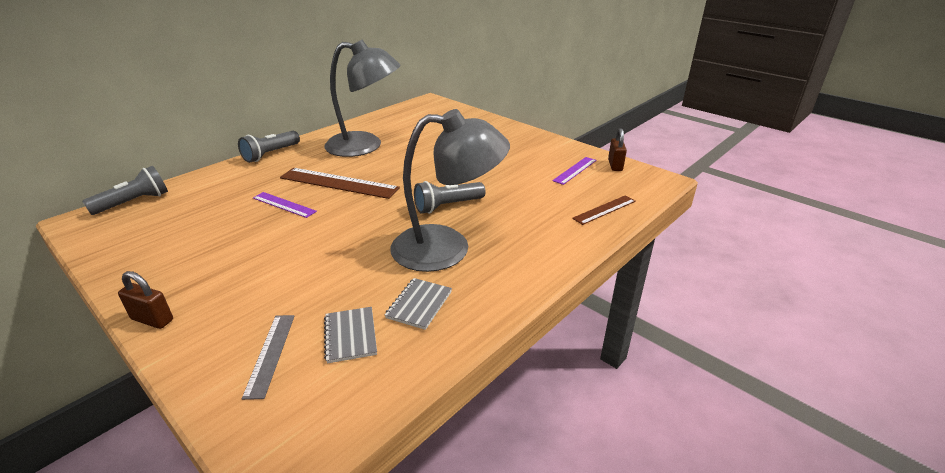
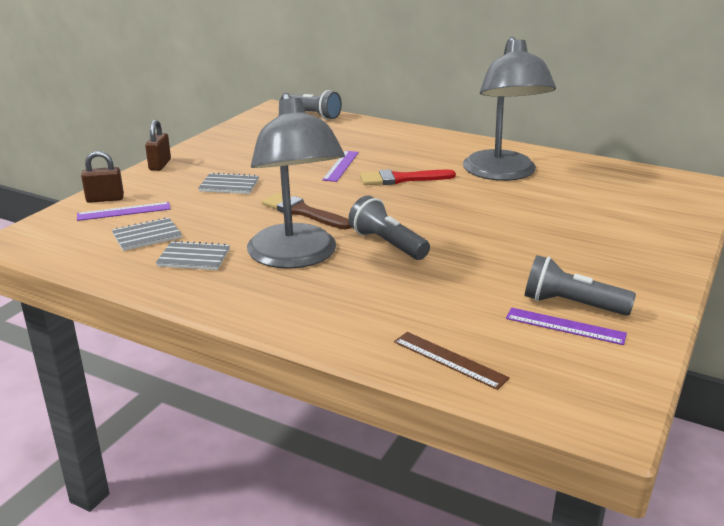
camera: 75 degrees right, 5 degrees down
(268, 271) = (229, 185): none -> grey notebook
(270, 354) = (124, 211): grey ruler -> purple ruler
(271, 154) = (439, 136): grey flashlight -> grey flashlight (571, 305)
(339, 183) = (401, 179): brown ruler -> red brush
(365, 235) = (302, 212): none -> brown brush
(615, 165) = (622, 366): brown padlock -> brown padlock (105, 199)

